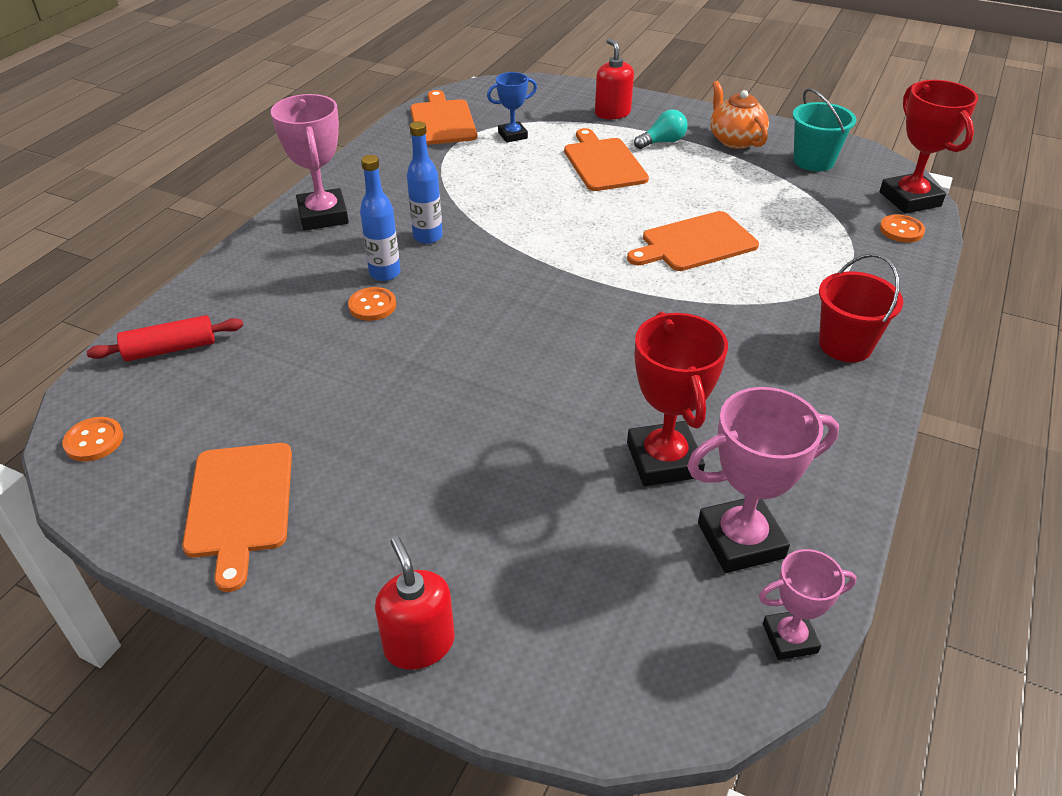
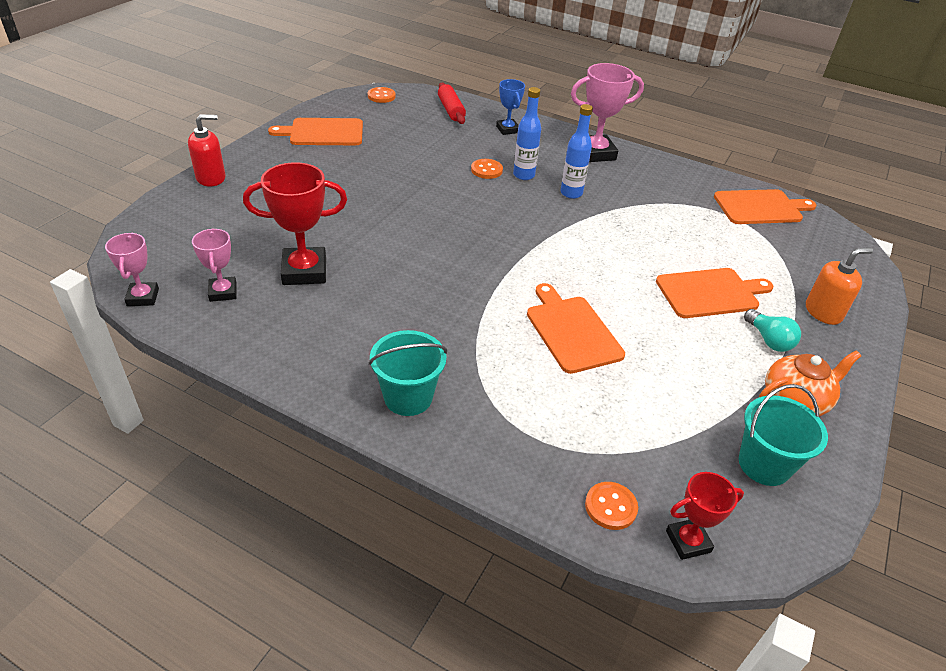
camera: 90 degrees right, 0 degrees up
(512, 135) = (747, 243): blue trophy -> blue trophy (507, 129)
(612, 113) = (823, 312): red soap dispenser -> orange soap dispenser
(740, 540) = (223, 292): pink trophy -> pink trophy, size x0.59
(845, 345) = (408, 397): red bucket -> turquoise bucket
(909, 199) = (688, 541): red trophy -> red trophy, size x0.59

